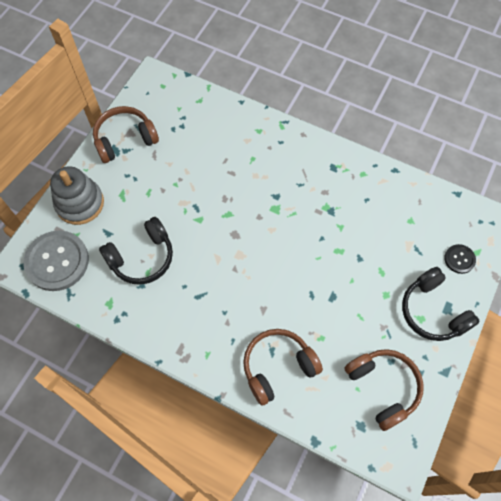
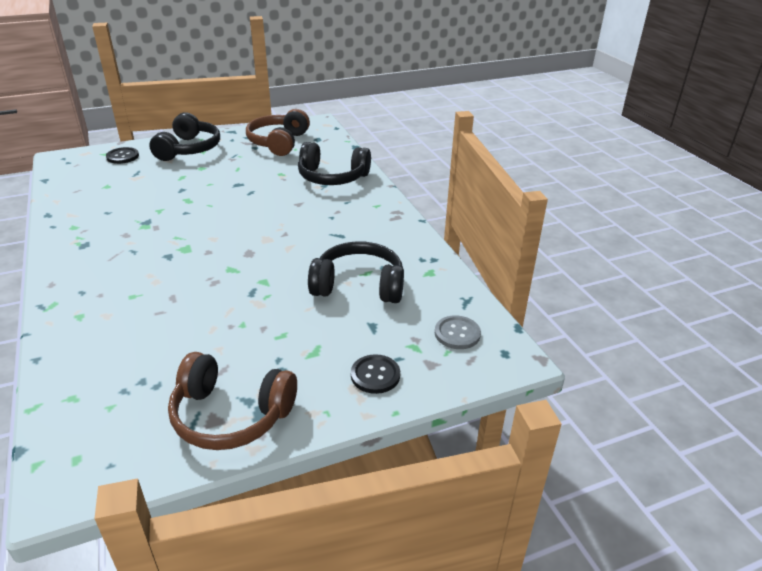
camera: 140 degrees left, 30 degrees down
(57, 261) = (457, 333): grey button -> grey button, size x0.49
(80, 203) = (375, 375): grey stacking toy -> black button
(278, 367) = (332, 177): brown headphones -> black headphones

